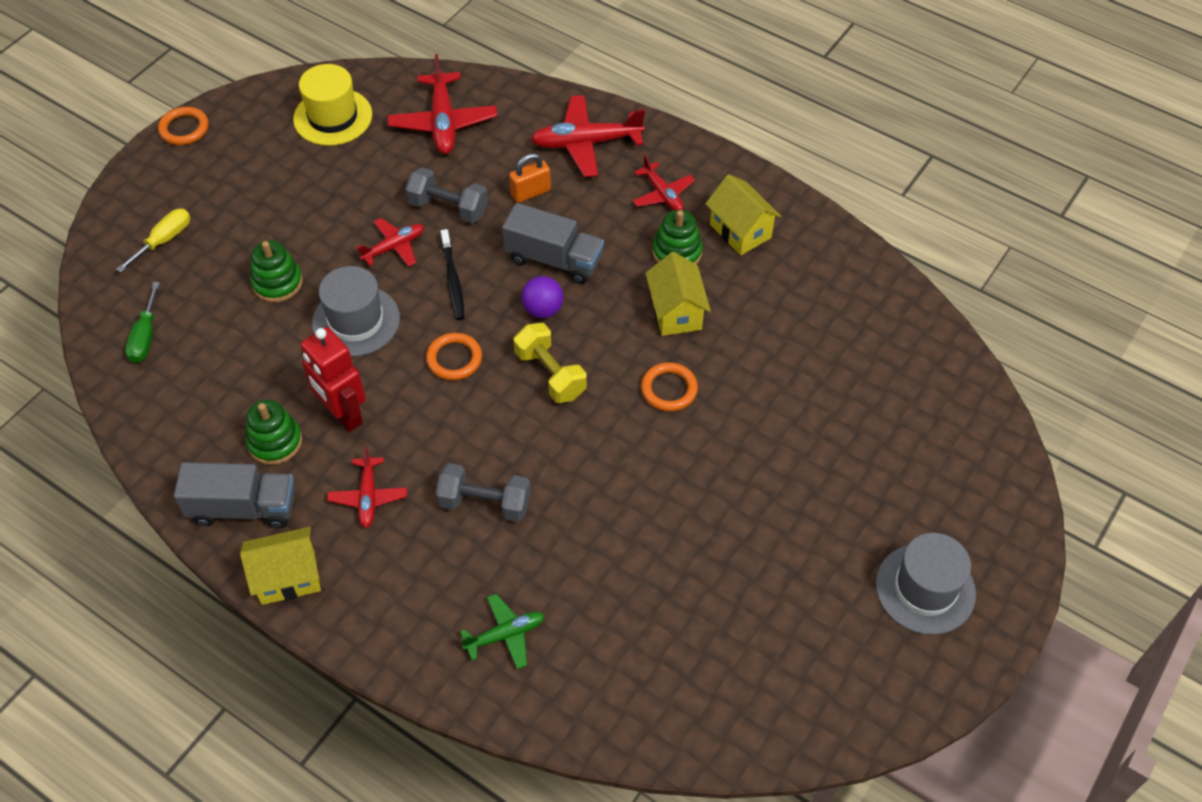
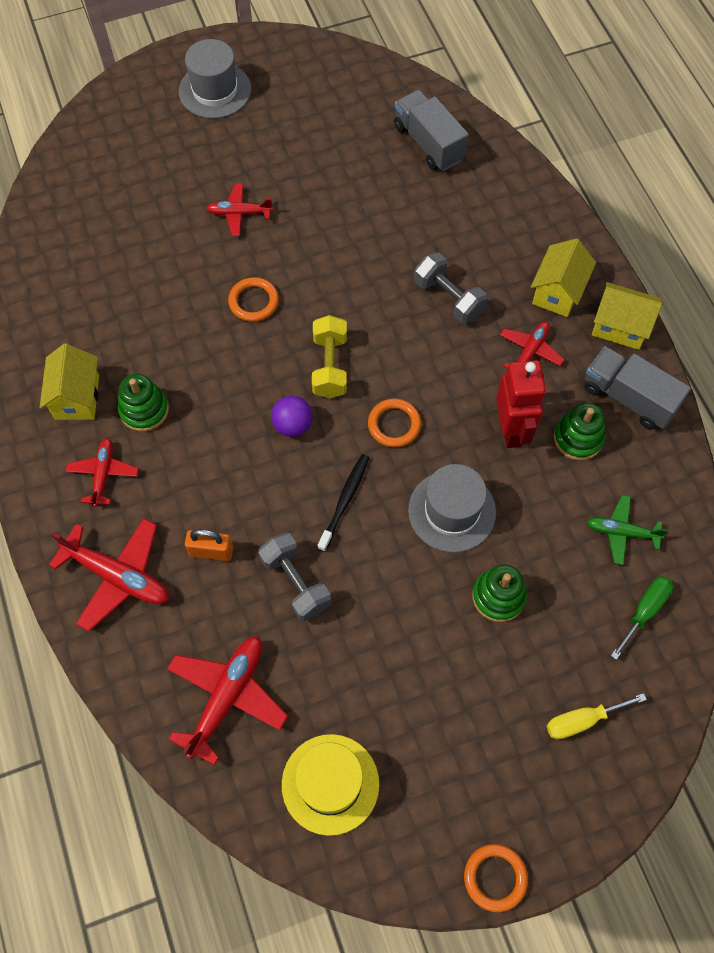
camera: 145 degrees left, 10 degrees up
(394, 247) = (372, 569): red plane -> red plane (239, 213)
(505, 635) = (493, 209): green plane -> green plane (621, 532)
(554, 259) = (247, 467): grey truck -> grey truck (428, 143)
(676, 312) = (193, 358): yellow house -> yellow house (558, 292)

